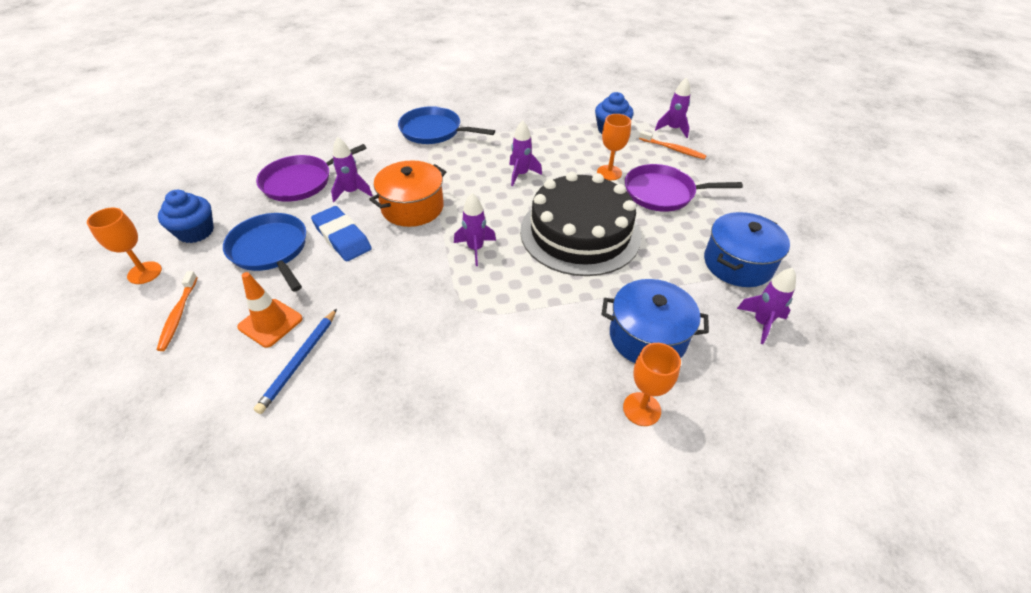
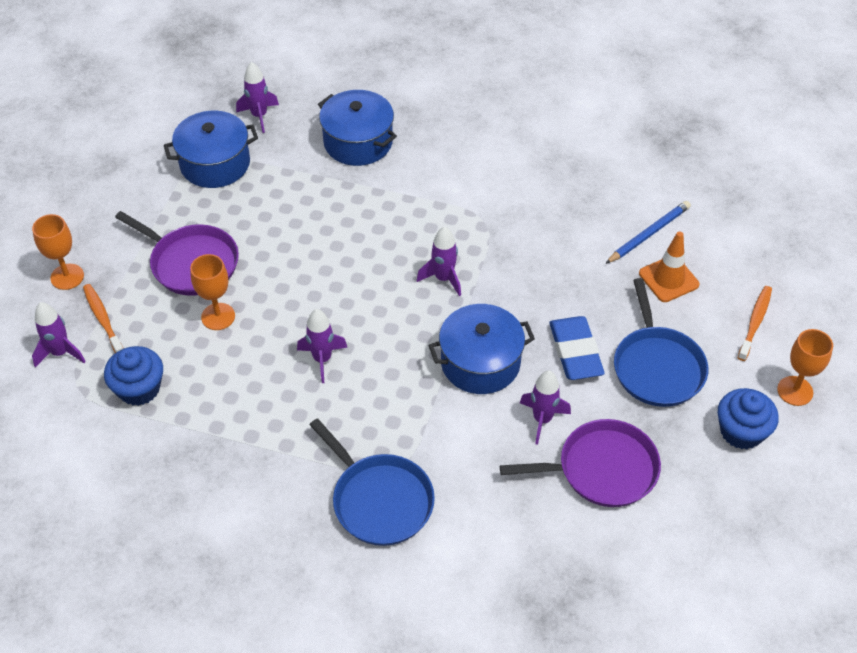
camera: 150 degrees left, 5 degrees up
(412, 207) = (480, 362): orange pot -> blue pot
(580, 233) = (325, 253): black cake -> none
(641, 409) = (409, 104): orange goblet -> orange goblet (67, 277)

